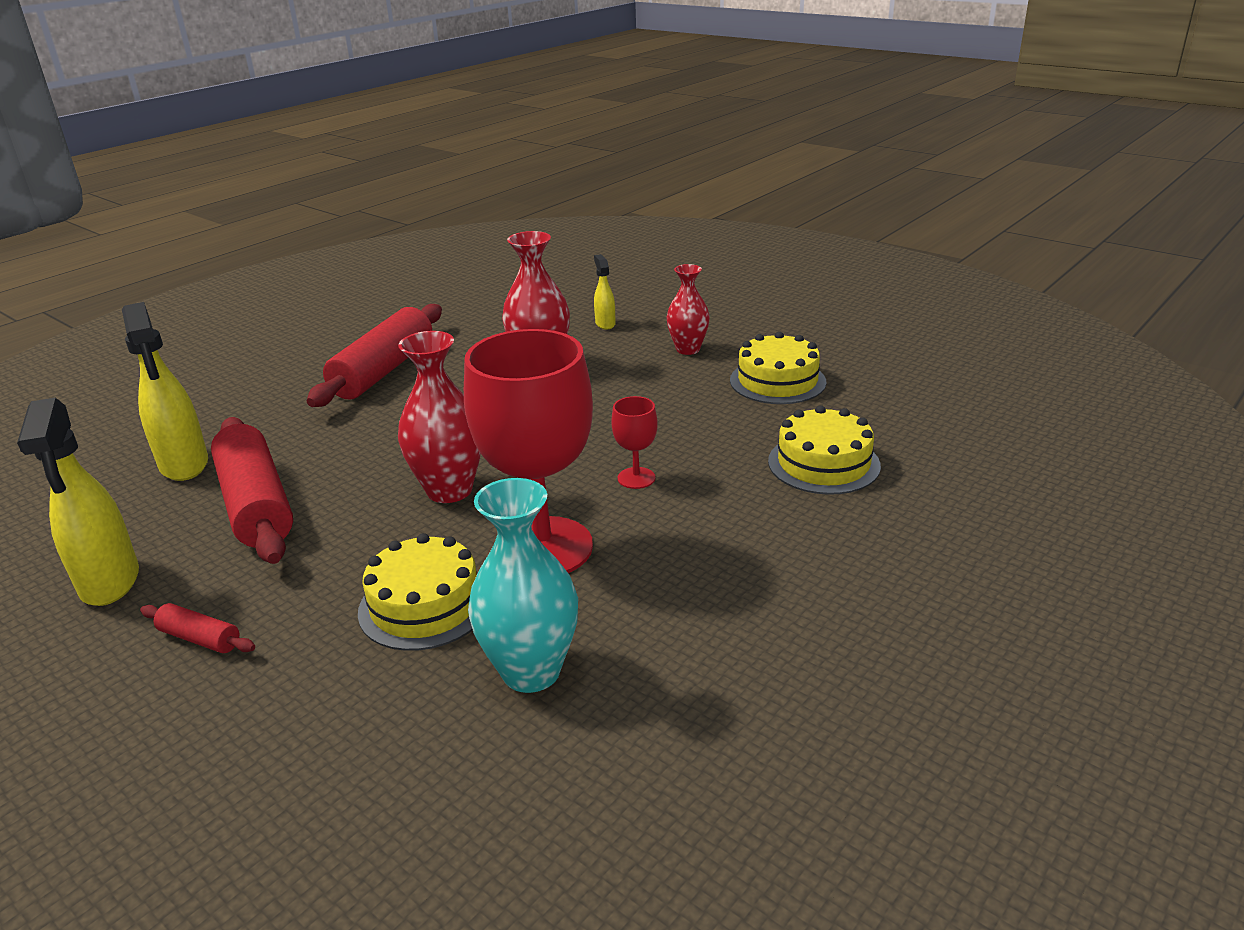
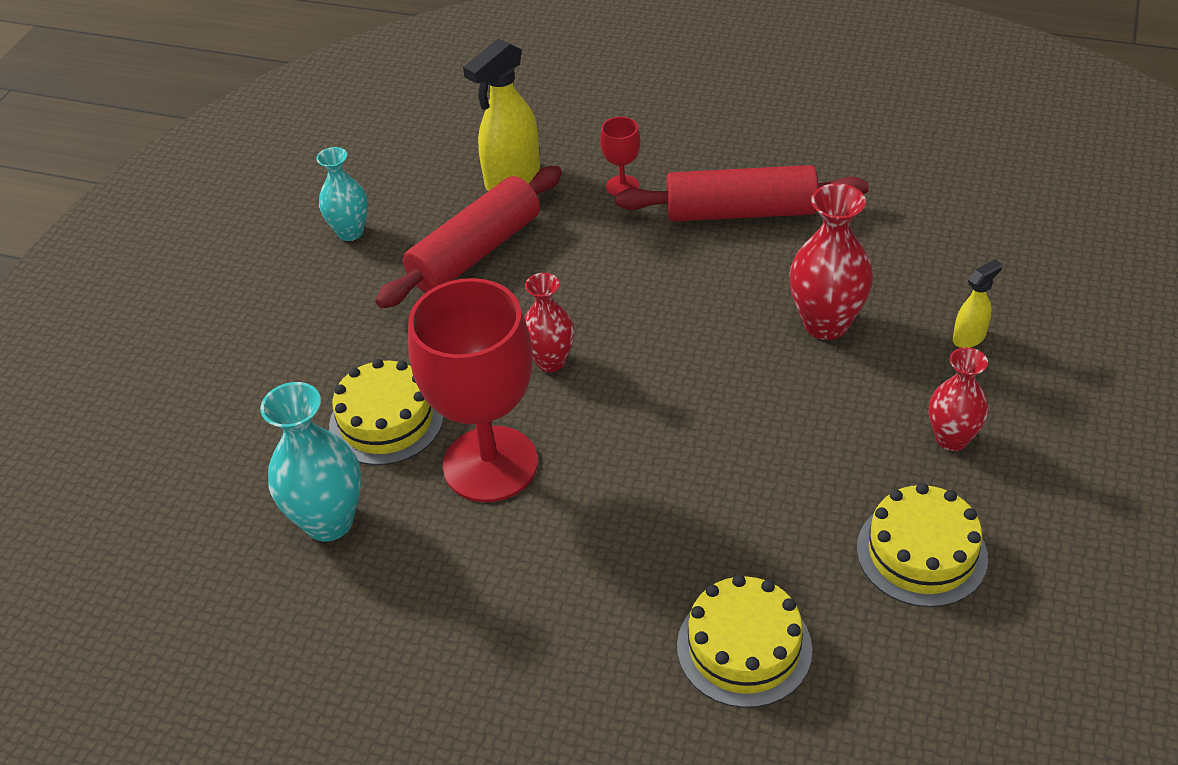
camera: 70 degrees right, 15 degrees up
(110, 582) = (350, 232): yellow spray bottle -> turquoise vase
(200, 639) = (307, 315): red rolling pin -> none
(449, 490) = (550, 361): red vase -> red vase, size x0.66
(636, 478) = (635, 490): red goblet -> red goblet (622, 186)

